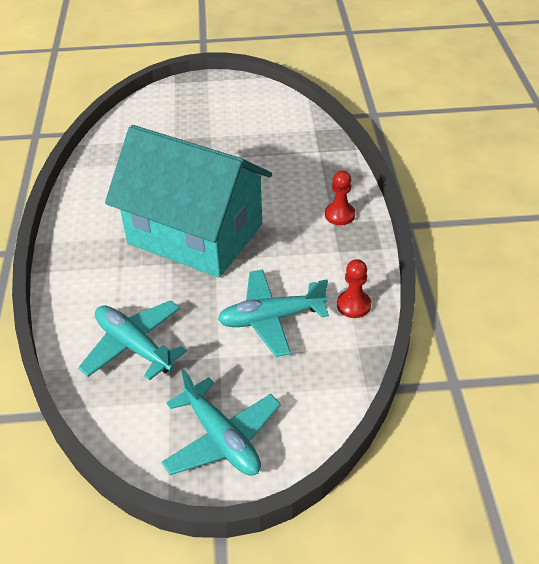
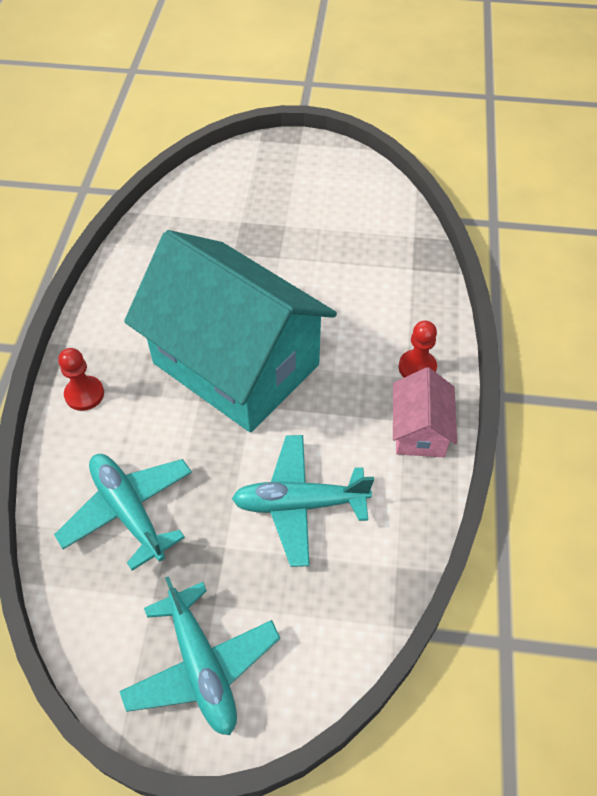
camera: 10 degrees right, 10 degrees up
(352, 255) = (419, 430): none -> pink house
(353, 305) = (404, 504): red pawn -> red pawn (84, 394)

